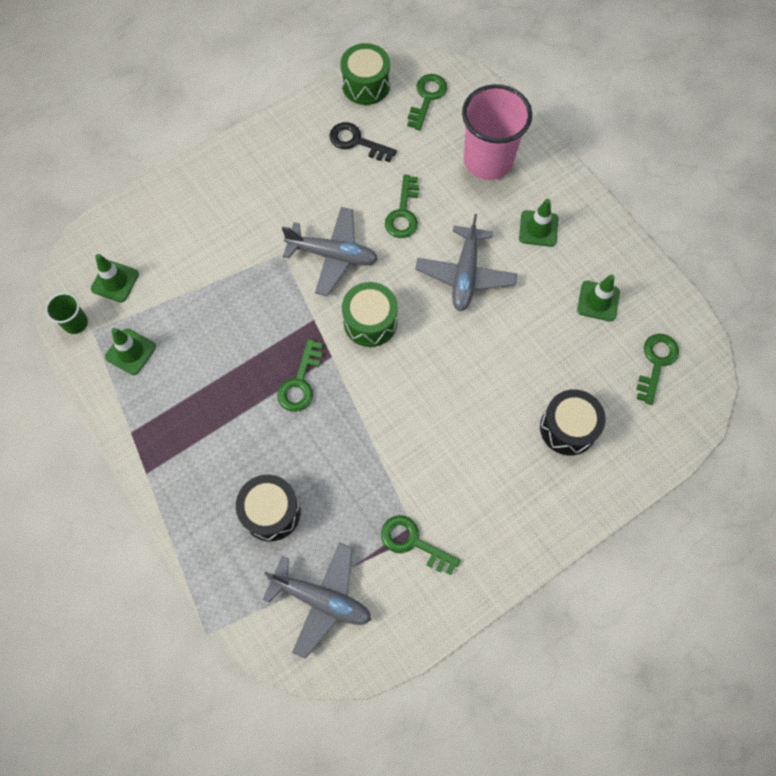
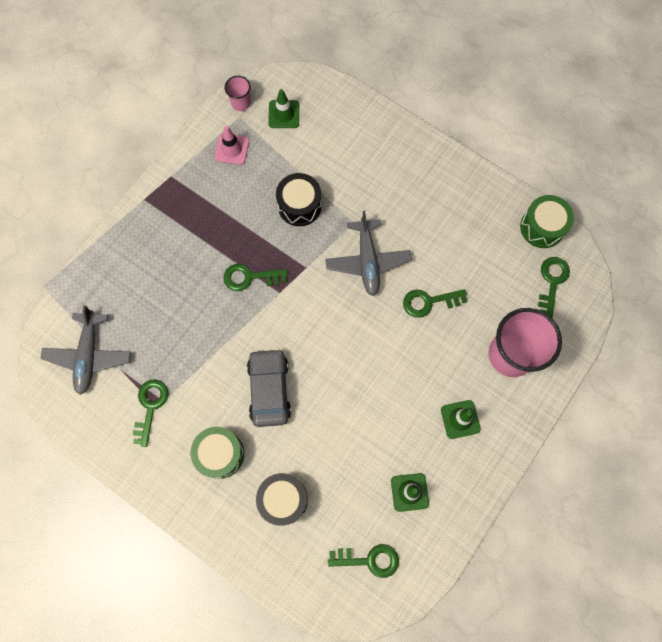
camera: 70 degrees right, 5 degrees up
(75, 323) = (241, 103): green cup -> pink cup
(130, 352) = (232, 149): green traffic cone -> pink traffic cone
(271, 512) = (142, 295): black drum -> black drum (299, 206)
(357, 142) = (481, 241): black key -> none
(370, 322) = (319, 311): green drum -> green drum (220, 454)
(427, 98) = (552, 282): green key -> green key turned 75 degrees counterclockwise
(440, 403) = (269, 389): none -> grey car
(465, 274) = (391, 371): grey plane -> none

